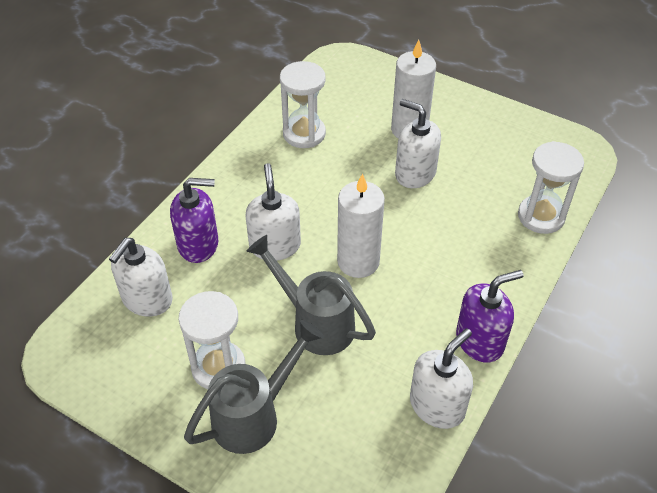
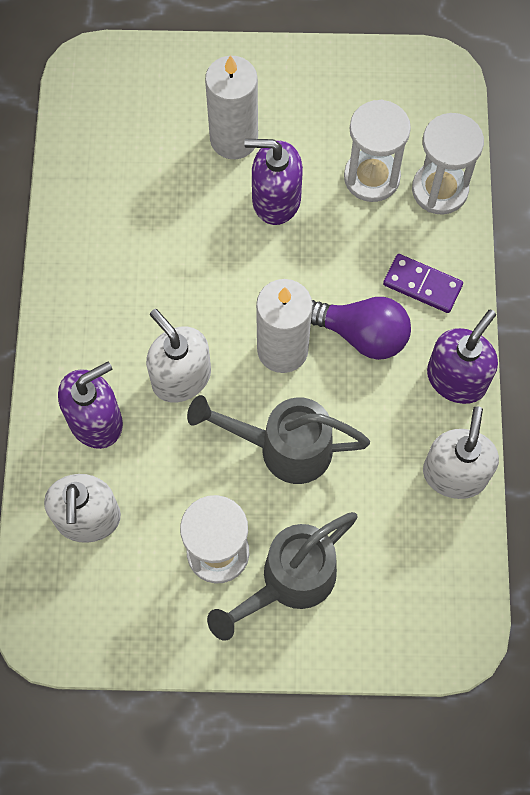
camera: 30 degrees left, 20 degrees up
(255, 415) = (288, 582): grey watering can -> grey watering can turned 150 degrees counterclockwise
(304, 134) = (115, 206): white hourglass -> white hourglass (371, 177)
(415, 173) = (275, 200): white soap dispenser -> purple soap dispenser
(423, 278) = (361, 334): none -> purple light bulb
(490, 268) = (422, 285): none -> purple domino

